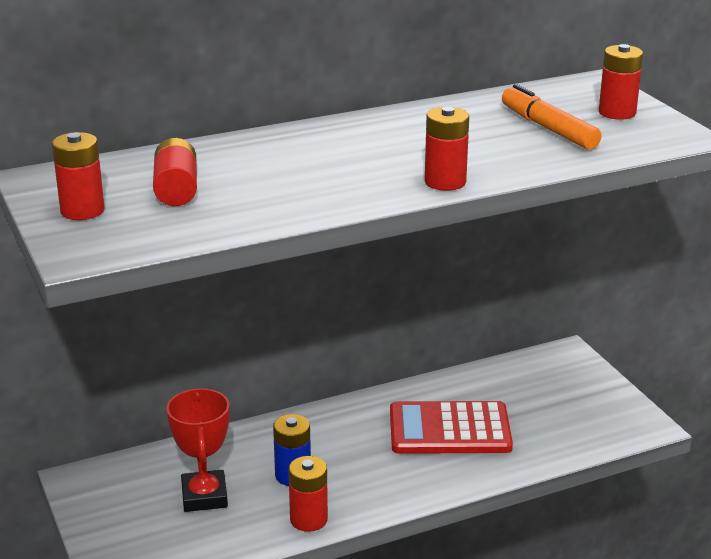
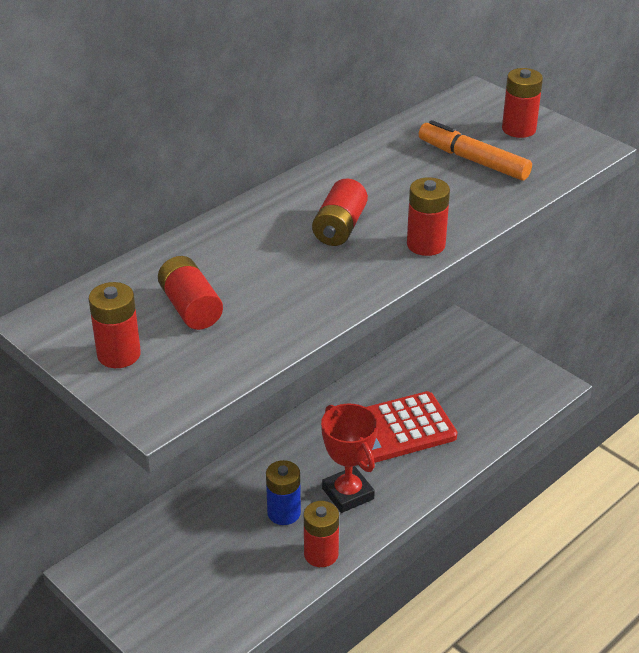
camera: 20 degrees left, 10 degrees up
(204, 496) = (216, 556): red trophy -> red trophy (348, 494)
(368, 157) = (339, 228): none -> red battery

